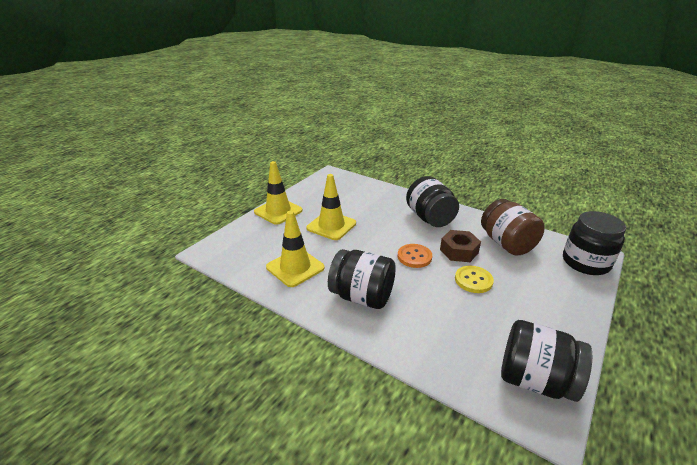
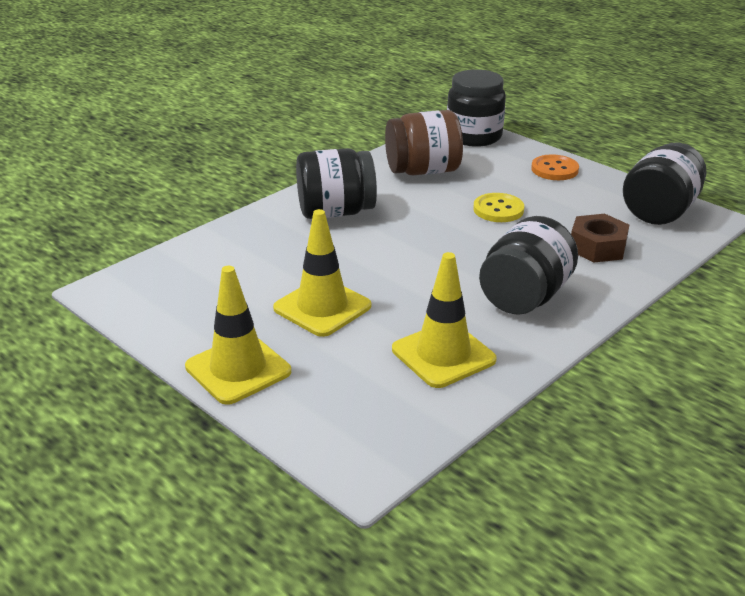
camera: 80 degrees left, 0 degrees up
(414, 257) = (437, 242): orange button -> orange button (554, 169)
(459, 251) = (431, 206): brown nut -> brown nut (597, 247)

